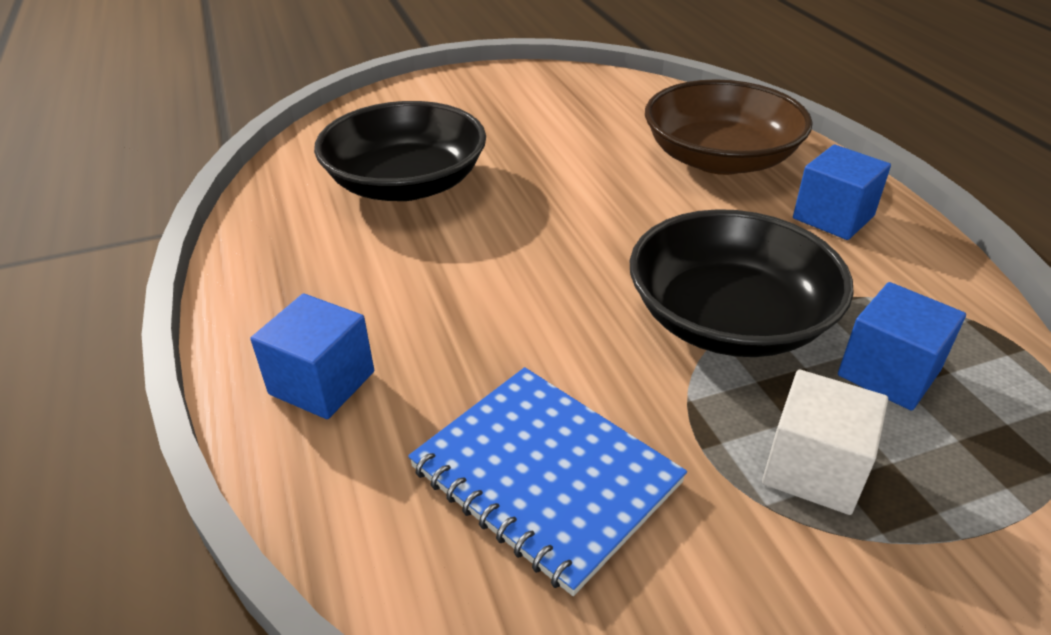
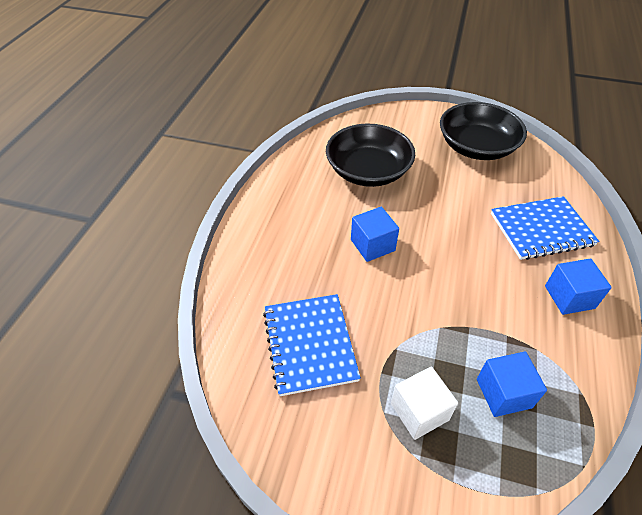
camera: 35 degrees right, 10 degrees up
(322, 383) = (261, 256): blue cube -> blue cube (372, 245)
(720, 158) = (541, 229): brown bowl -> blue notebook
(728, 319) = (452, 322): black bowl -> black bowl (476, 147)

